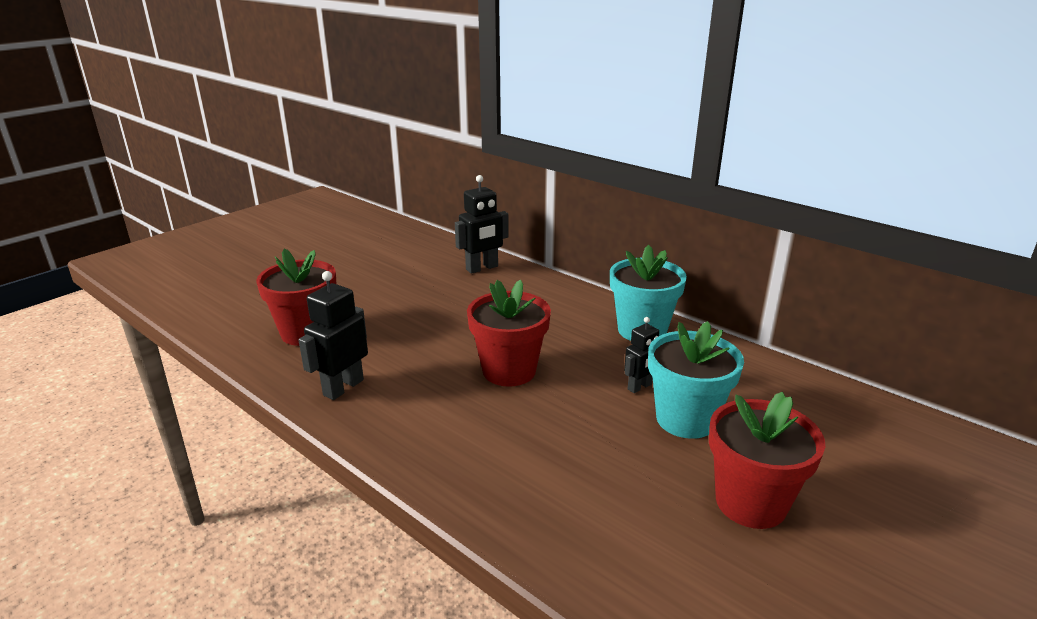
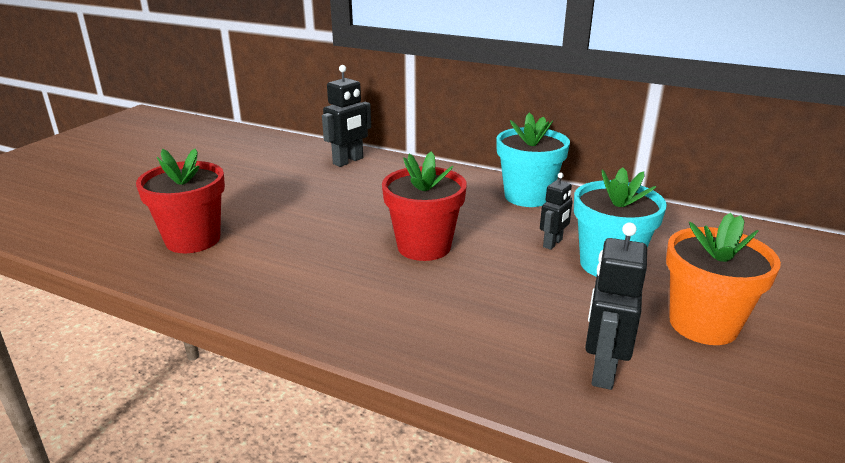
camera: 15 degrees left, 0 degrees up
(343, 387) = (261, 285): black robot -> black robot (602, 370)
(750, 502) = (703, 324): red flower pot -> orange flower pot

